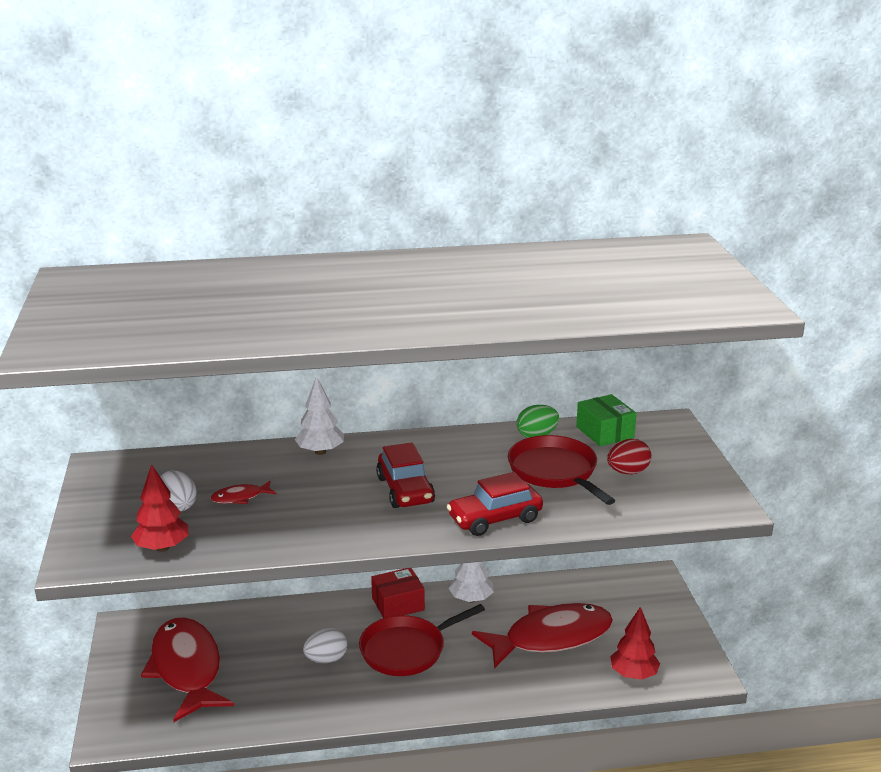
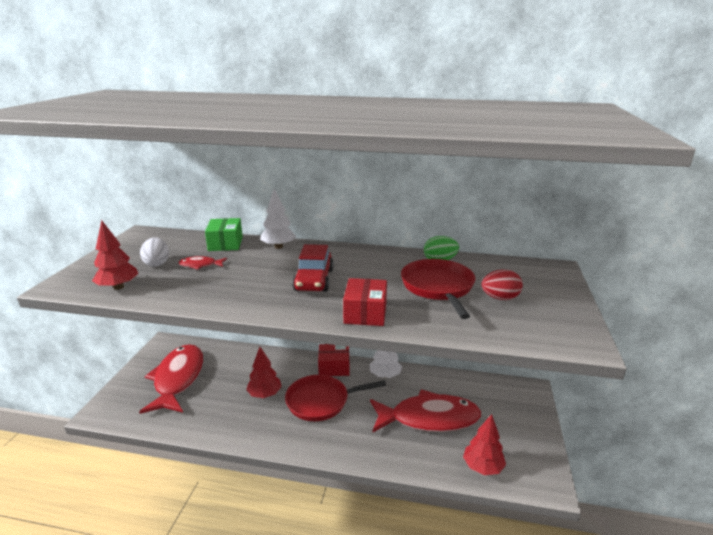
camera: 20 degrees right, 0 degrees up
(326, 659) = (265, 394): white egg -> red tree
(495, 519) = (365, 313): red car -> red box
(605, 432) = (496, 266): green box -> green box (225, 244)

